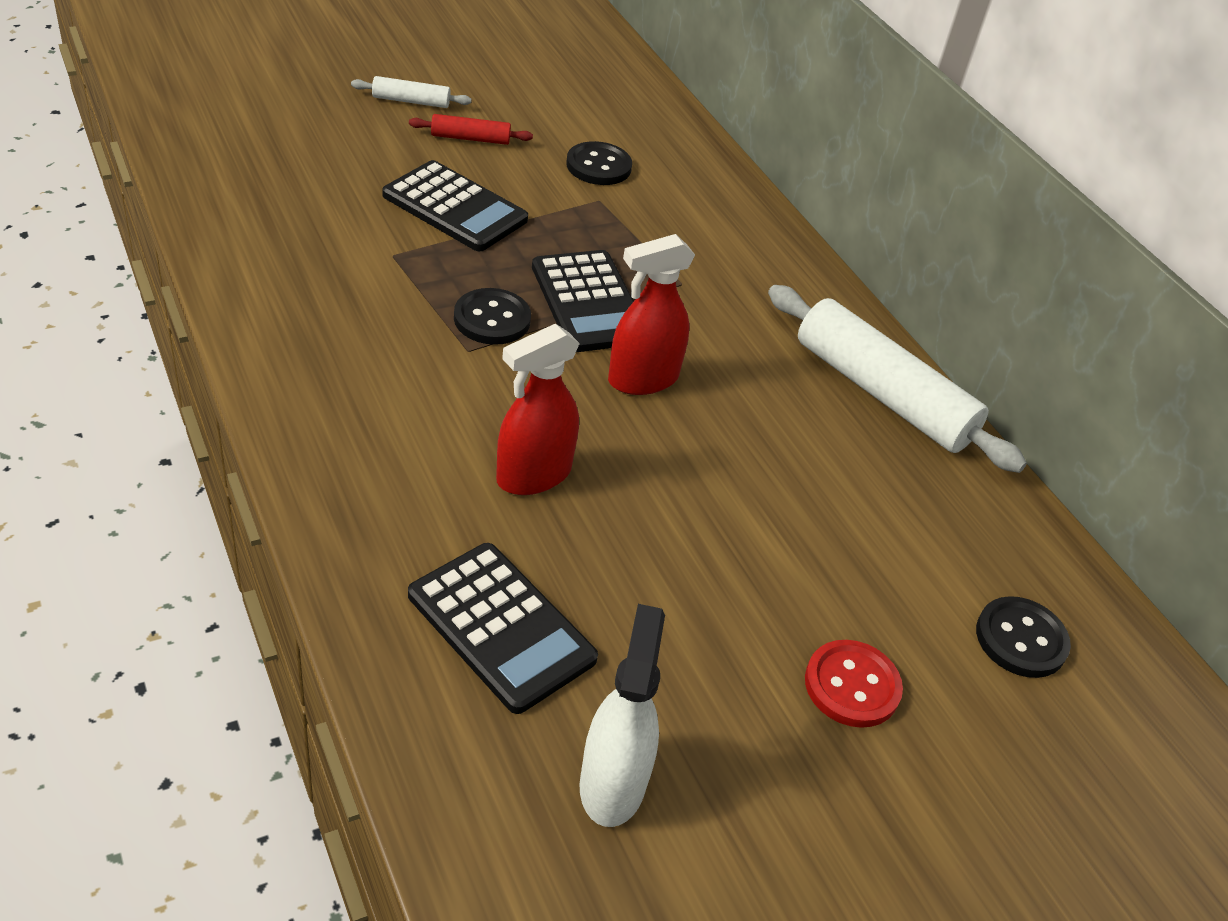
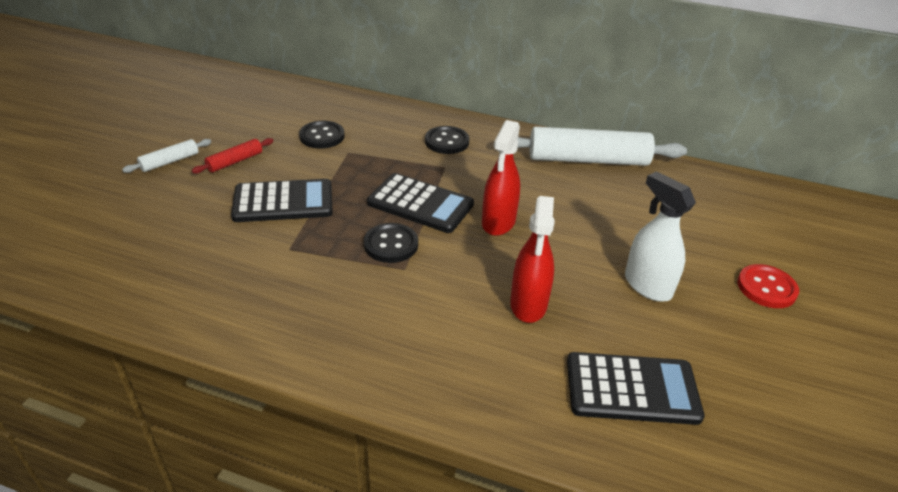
camera: 40 degrees left, 5 degrees down
(612, 783) = (776, 414): white spray bottle -> white spray bottle (647, 285)
(1021, 639) = (774, 221): black button -> black button (447, 142)

